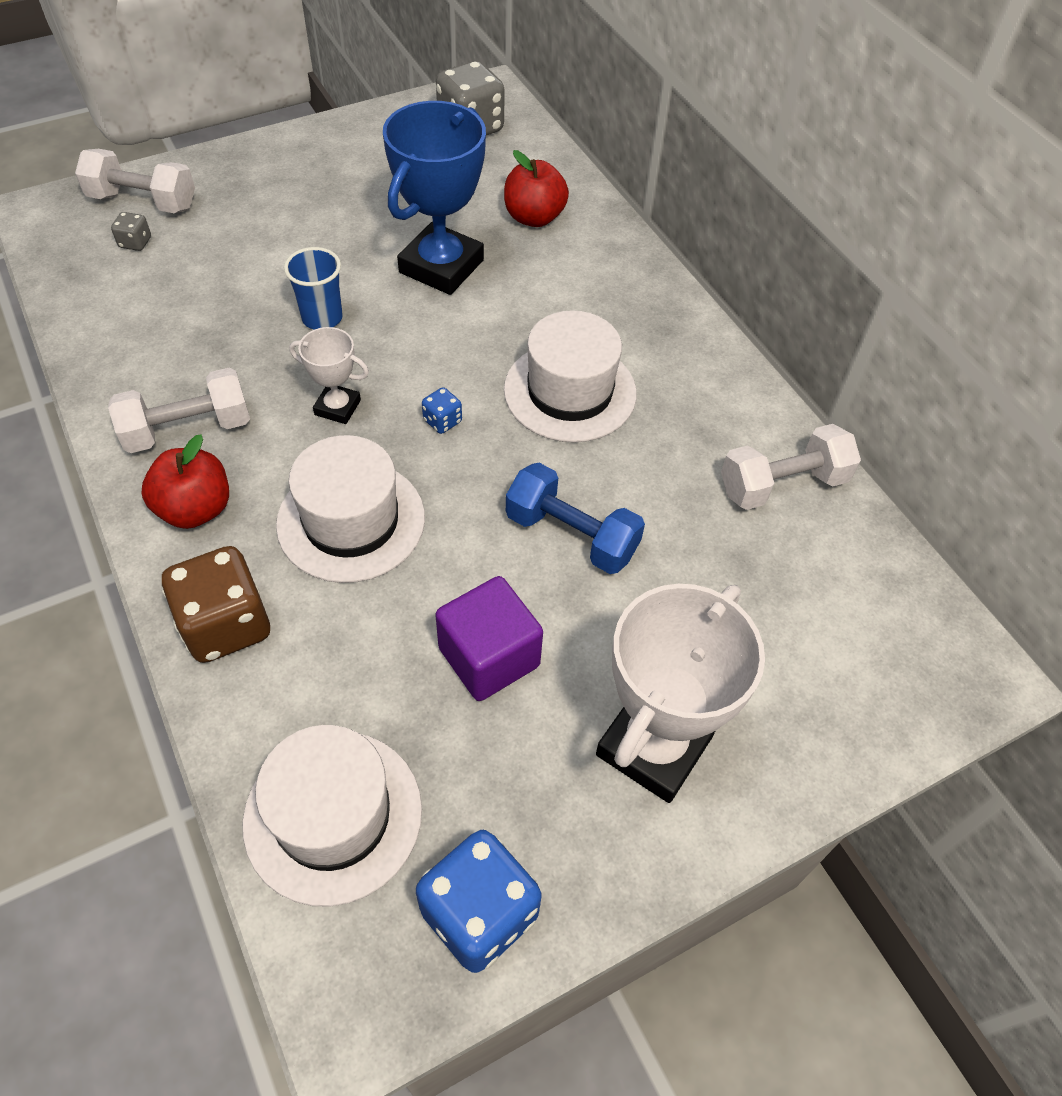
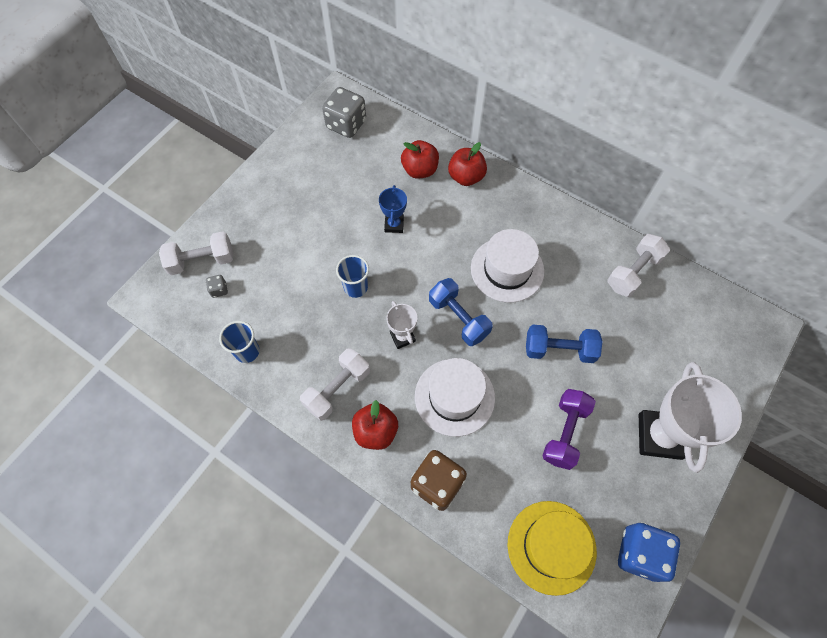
camera: 25 degrees left, 10 degrees up
(107, 328) = (247, 351): none -> blue cup
(333, 815) = (551, 547): white hat -> yellow hat
(337, 407) = (402, 337): white trophy -> white trophy turned 75 degrees clockwise
(441, 266) = (394, 225): blue trophy -> blue trophy, size x0.50
(442, 421) = (458, 318): blue dice -> blue dumbbell
(489, 657) = (564, 432): purple cube -> purple dumbbell
(598, 252) = (466, 177): none -> red apple

